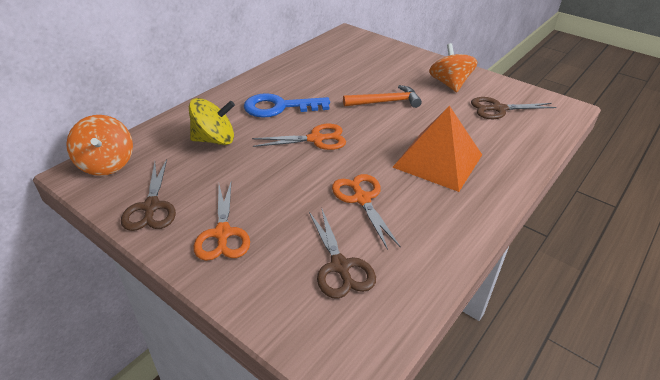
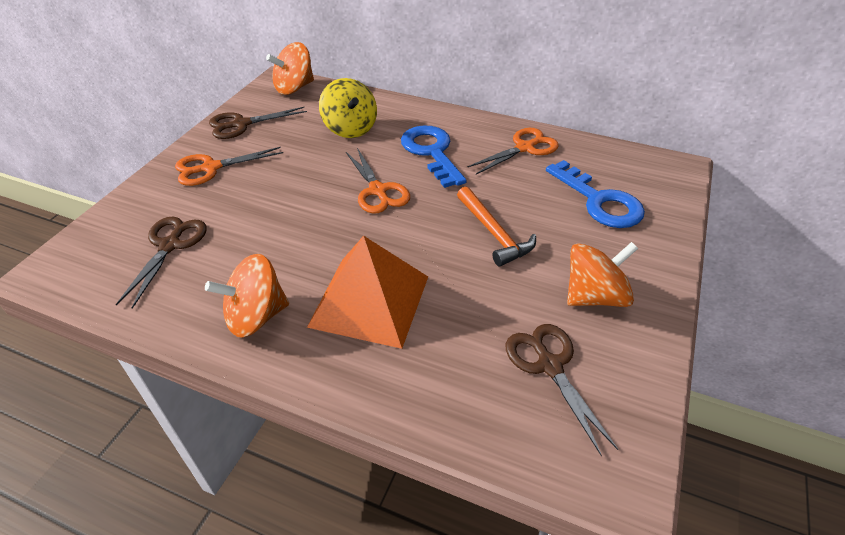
camera: 75 degrees right, 5 degrees up
(340, 266) = (170, 245): brown scissors -> brown scissors turned 135 degrees clockwise
(362, 199) = (275, 244): orange scissors -> orange scissors (524, 148)
(369, 62) = (599, 201): none -> blue key
(444, 216) = (256, 316): none -> orange spinning top

